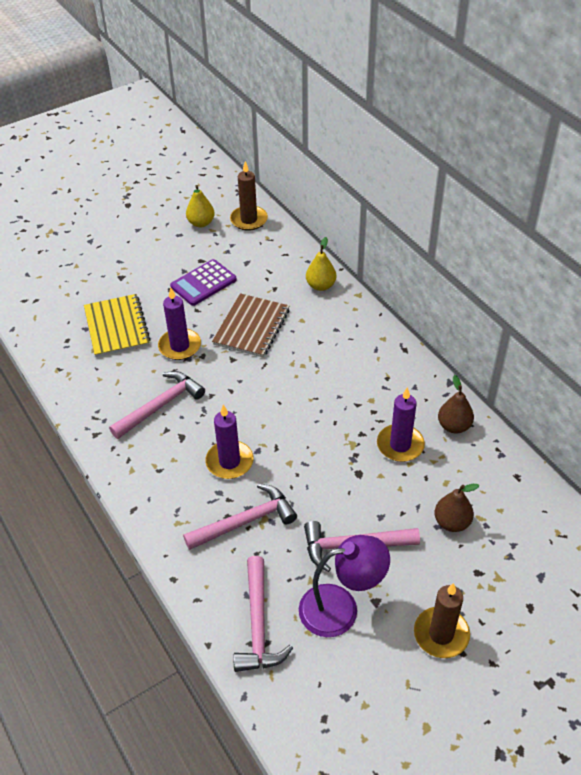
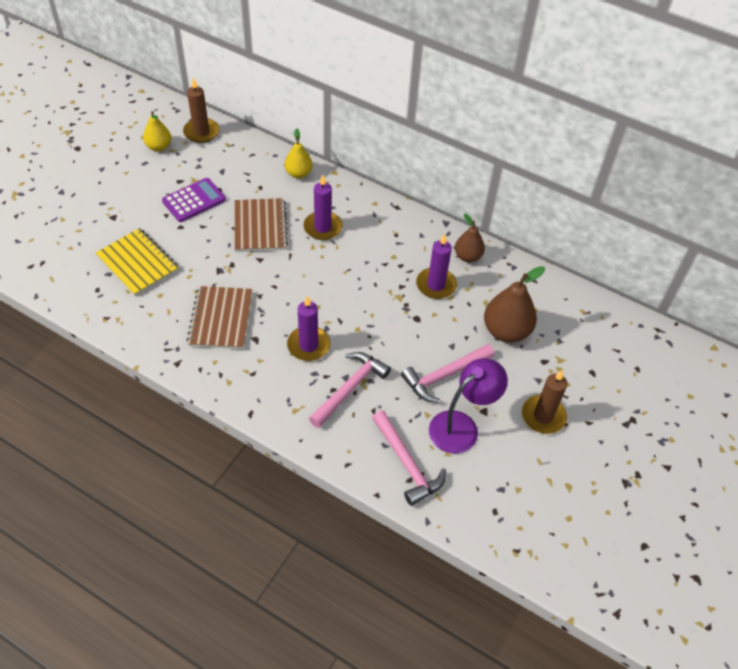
camera: 30 degrees left, 5 degrees up
(160, 405) = (221, 319): pink hammer -> brown notebook
(180, 346) = (206, 262): purple candle -> purple candle (323, 227)
(203, 283) = (194, 200): purple calculator -> purple calculator turned 150 degrees counterclockwise
(452, 522) = (506, 331): brown pear -> brown pear, size x1.62

